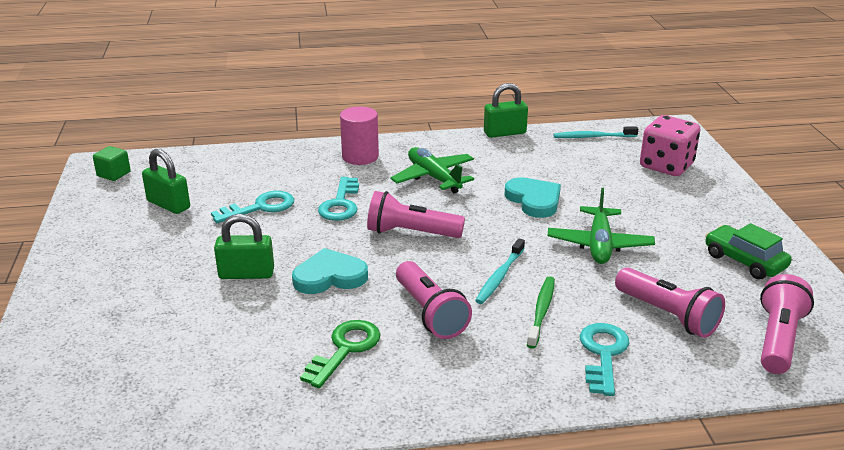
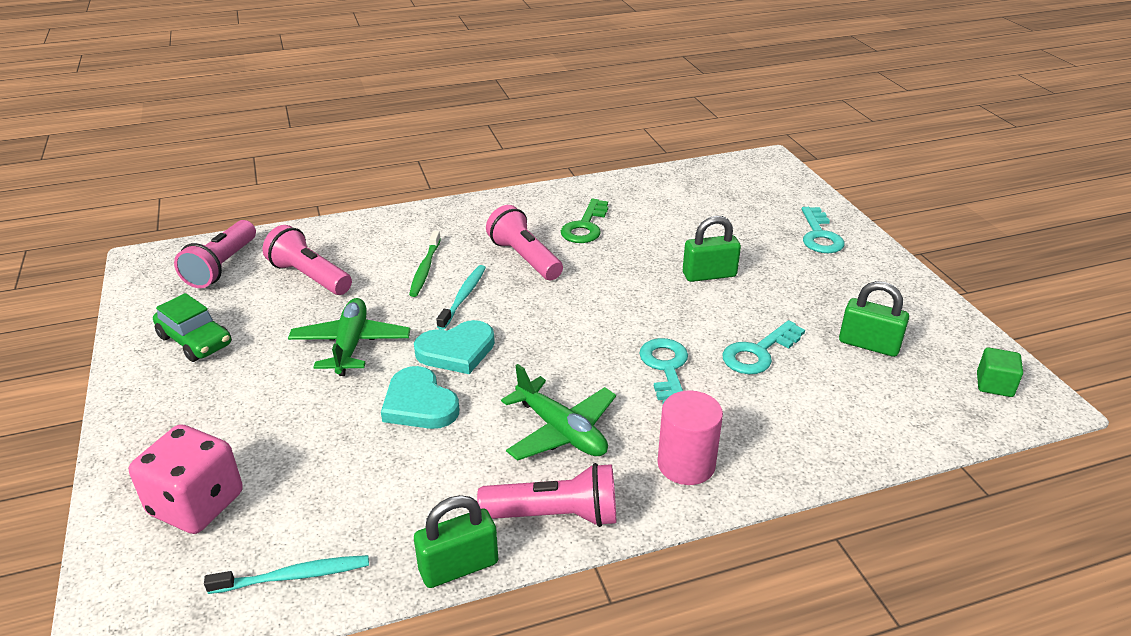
camera: 170 degrees right, 5 degrees up
(329, 276) = (629, 280): turquoise heart -> turquoise heart (456, 351)
(411, 233) = (565, 337): pink flashlight -> pink flashlight (555, 515)
(603, 354) = (378, 242): turquoise key -> turquoise key (819, 235)

